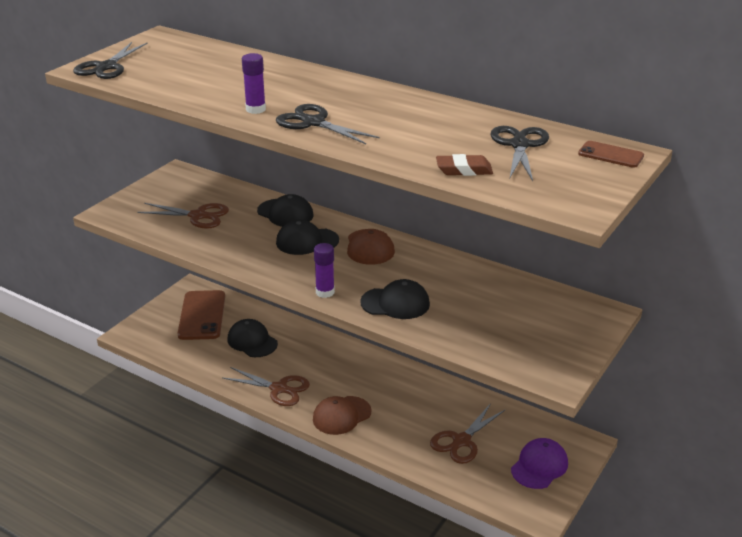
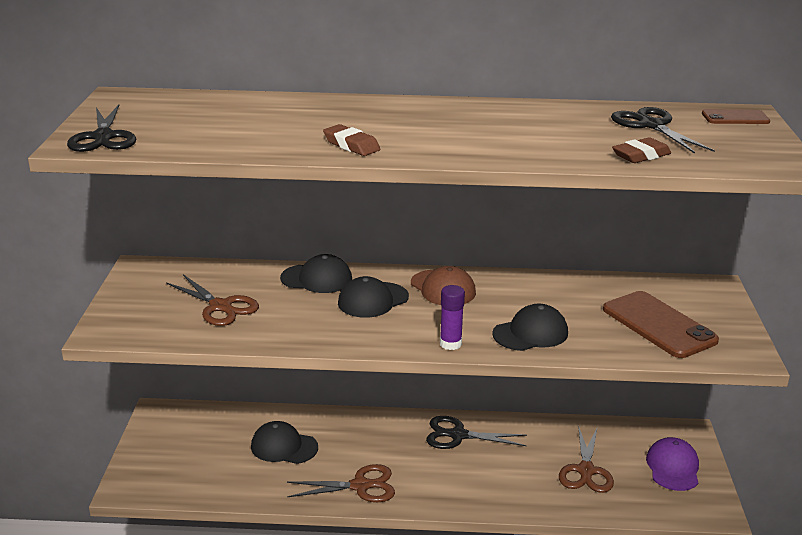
camera: 30 degrees left, 5 degrees down
(198, 216) = (220, 307): brown scissors -> brown scissors turned 60 degrees clockwise
(202, 315) = (199, 438): brown phone -> brown phone (659, 325)
(255, 109) = (351, 145): purple glue stick -> brown eraser
(313, 123) = (433, 145): black scissors -> black scissors (458, 435)
(341, 415) = (451, 489): brown cap -> none

